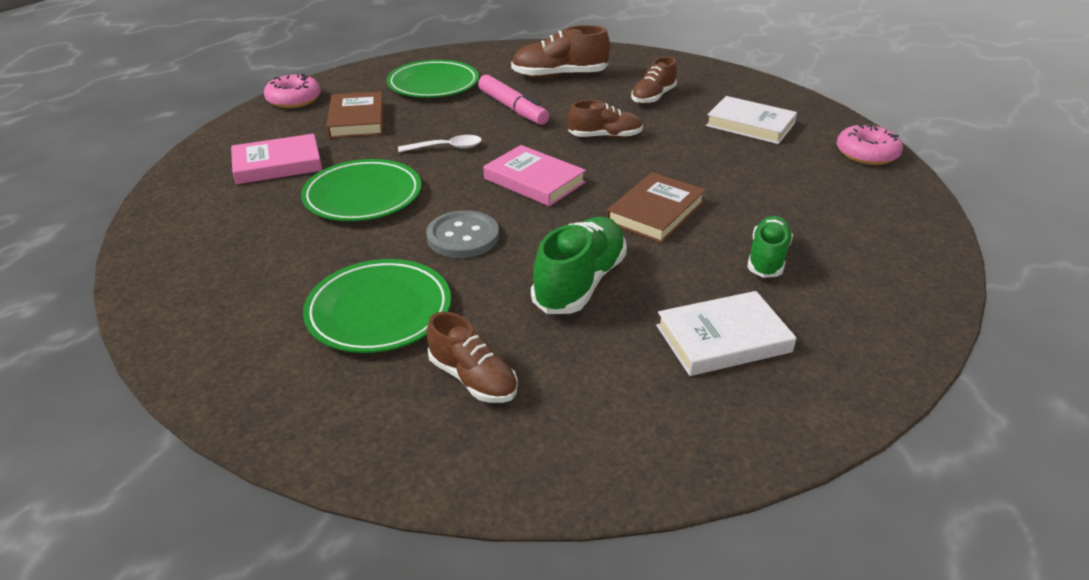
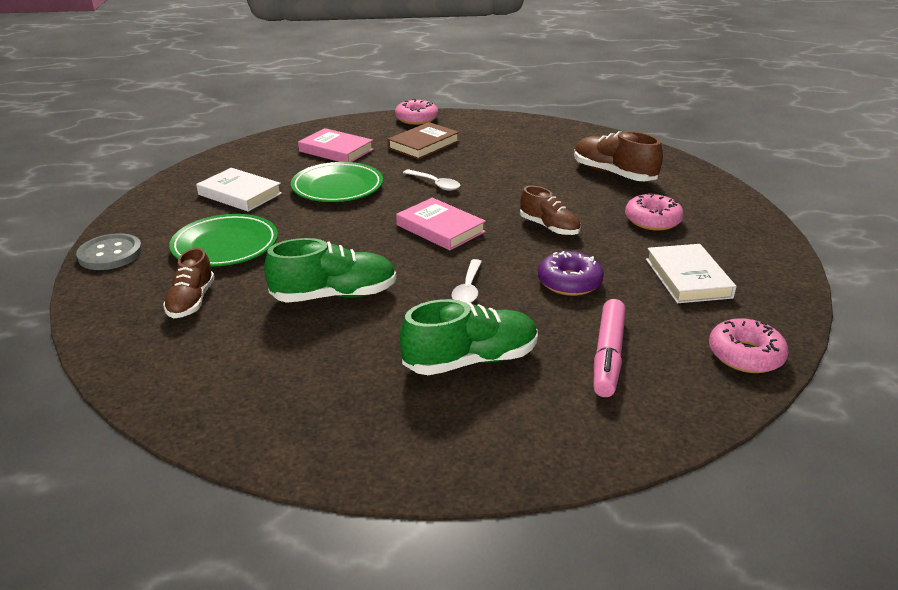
camera: 50 degrees right, 5 degrees down
(433, 84) = (513, 143): green plate -> none
(463, 237) = (335, 235): grey button -> grey button (110, 254)
(512, 108) = (529, 180): pink marker -> pink marker (608, 355)
(534, 180) = (440, 228): pink book -> pink book turned 45 degrees counterclockwise
(653, 97) = (652, 220): brown shoe -> pink donut
(655, 212) = (468, 289): brown book -> white spoon
(700, 167) = (569, 282): none -> purple donut
(723, 339) = (333, 377): white book -> white book (240, 194)
(767, 258) = (471, 360): green shoe -> green shoe, size x1.51

